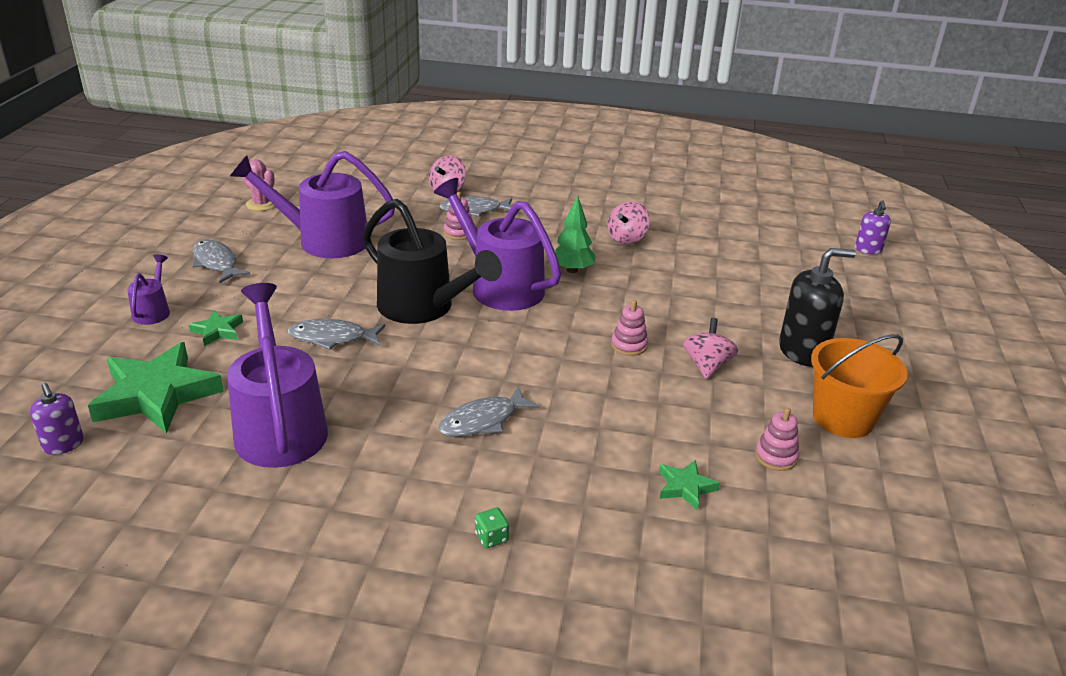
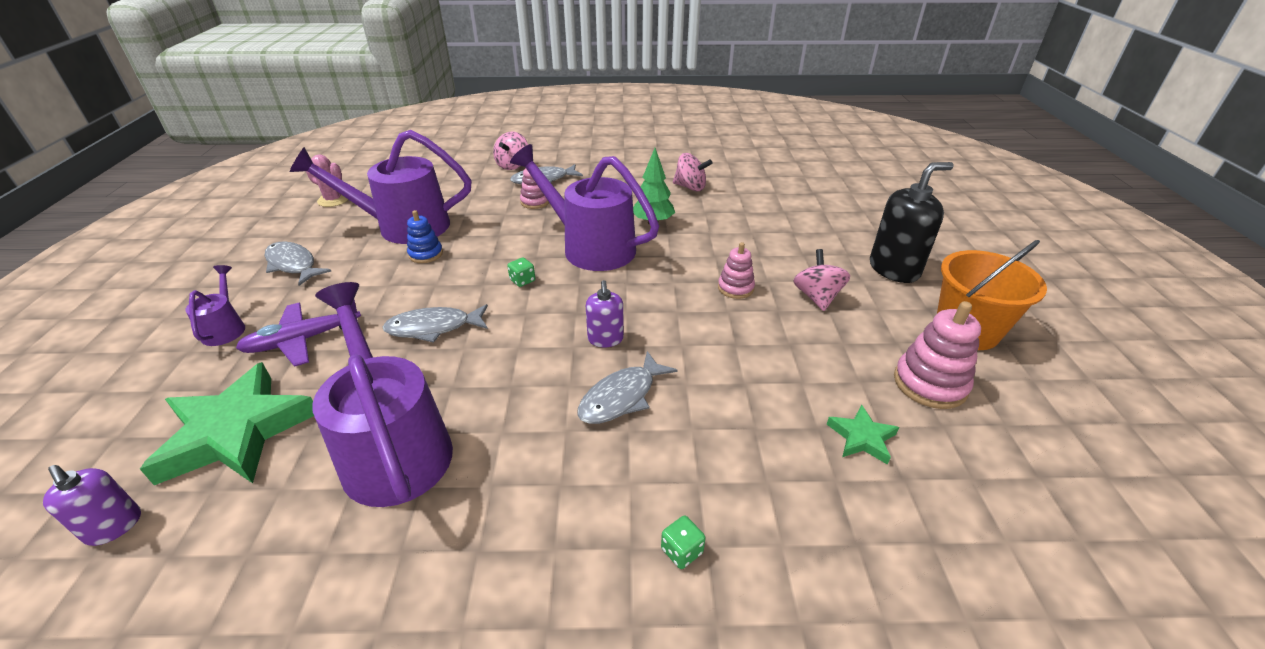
camera: 10 degrees left, 5 degrees up
(218, 331) = (303, 340): green star -> purple plane
(339, 270) = (426, 254): none -> blue stacking toy
(424, 308) = (522, 280): black watering can -> green dice
(627, 238) = (690, 187): pink spinning top -> pink spinning top turned 90 degrees counterclockwise
(776, 457) = (929, 384): pink stacking toy -> pink stacking toy, size x1.59
(868, 250) = (896, 170): purple soap dispenser -> purple soap dispenser (605, 339)

